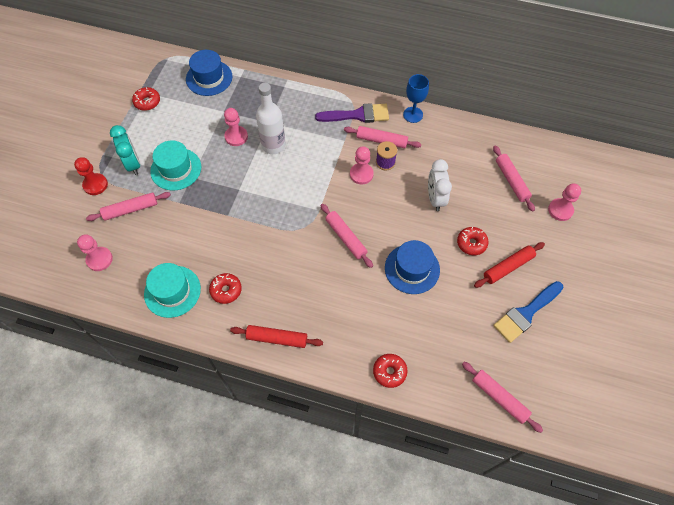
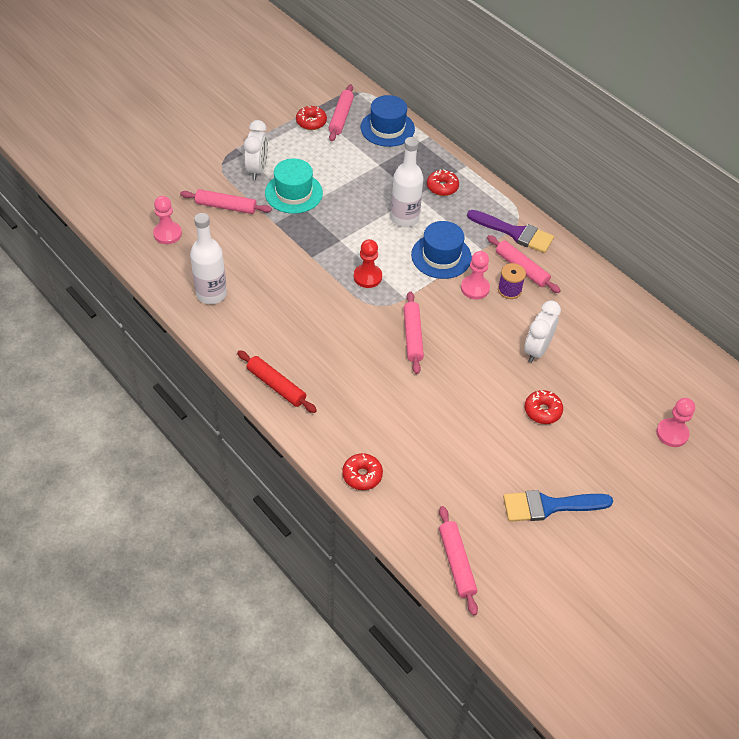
camera: 30 degrees right, 10 degrees down
(95, 185) = (210, 170): red pawn -> red pawn (367, 277)
(133, 164) = (257, 169): turquoise clock -> white clock
(172, 291) = (211, 294): turquoise hat -> white bottle
(226, 290) = (260, 319): red donut -> red donut (442, 187)
(236, 137) = (373, 193): pink pawn -> none
(412, 269) = (459, 399): blue hat -> blue hat (441, 256)
(413, 115) = (576, 261): blue goblet -> none
(508, 267) = (565, 454): red rolling pin -> none
(511, 181) = (637, 377): pink rolling pin -> pink rolling pin (341, 117)

